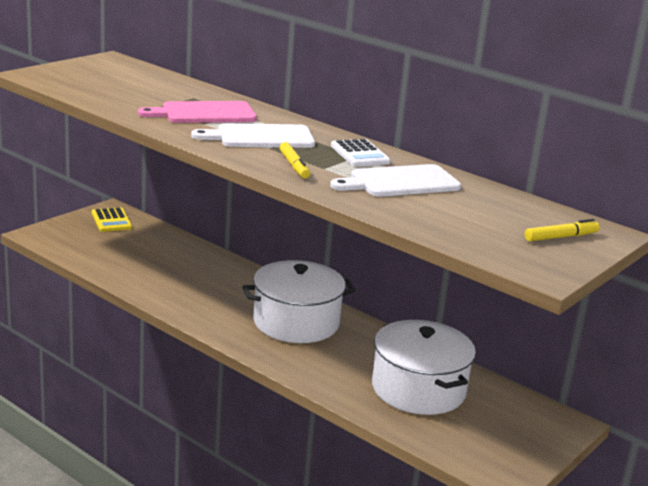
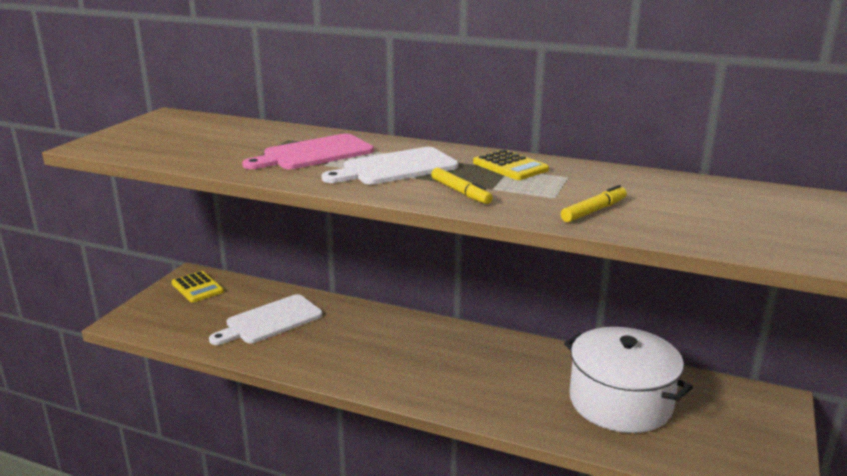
camera: 15 degrees left, 0 degrees up
(296, 322) = (452, 357): white pot -> none
(359, 154) = (510, 166): white calculator -> yellow calculator
(400, 182) = (581, 188): white cutting board -> white cutting board (270, 321)
(561, 237) = (794, 214): yellow marker -> yellow marker (593, 211)

